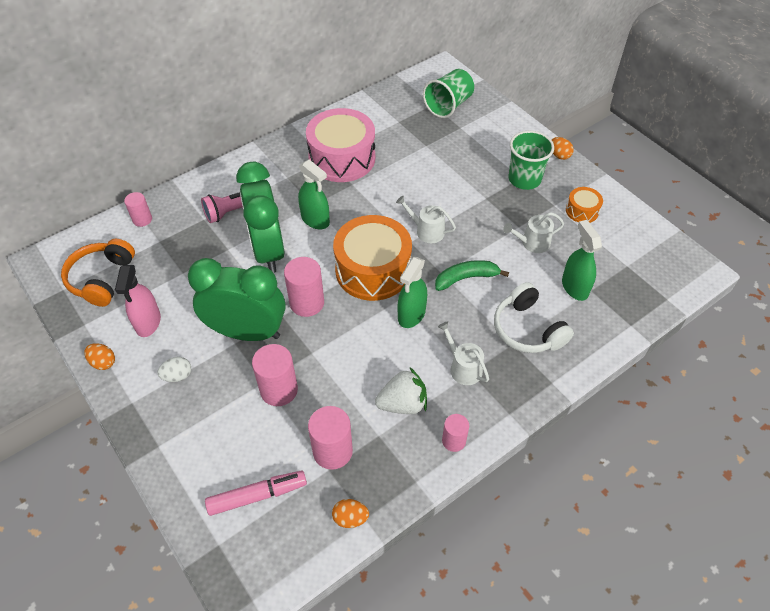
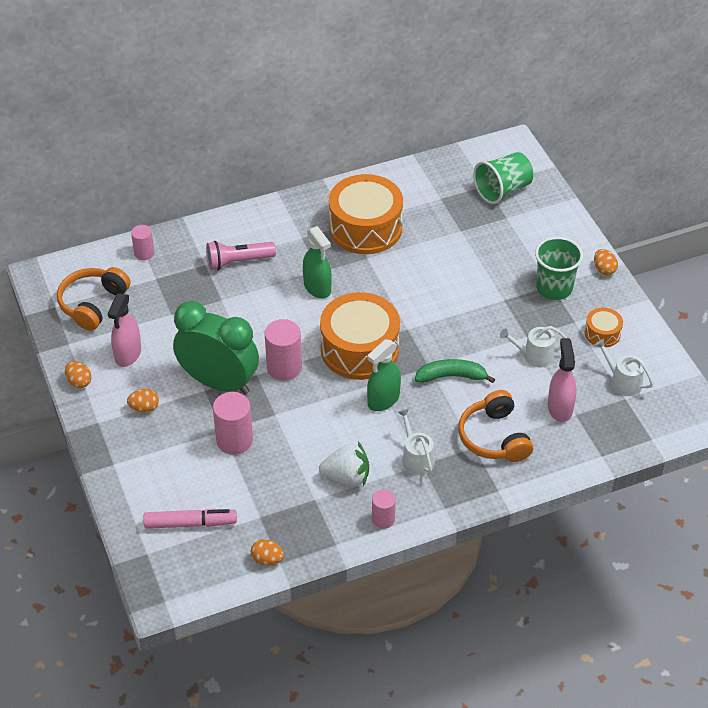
camera: 15 degrees right, 5 degrees down
(177, 376) = (144, 408): white egg -> orange egg
(268, 251) = (260, 309): green clock -> none
(332, 451) = (268, 503): pink cylinder -> none
(342, 158) = (365, 228): pink drum -> orange drum
(426, 231) = (428, 321): white watering can -> white watering can (622, 381)
(527, 329) = (494, 437): white headphones -> orange headphones
(574, 287) = (560, 408): green spray bottle -> pink spray bottle

